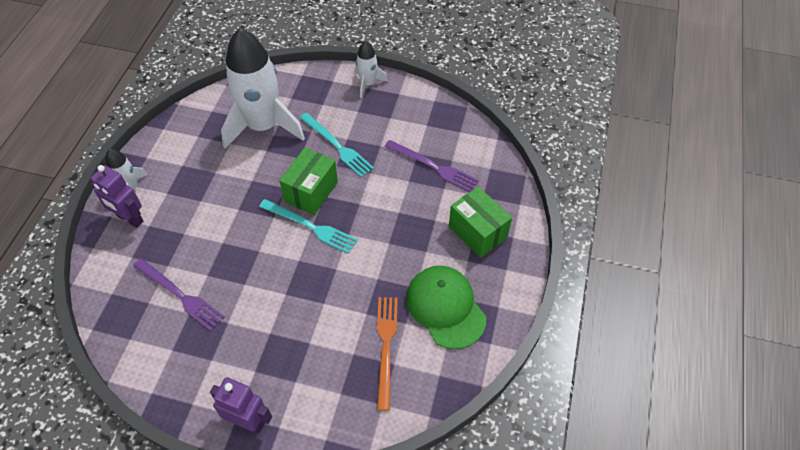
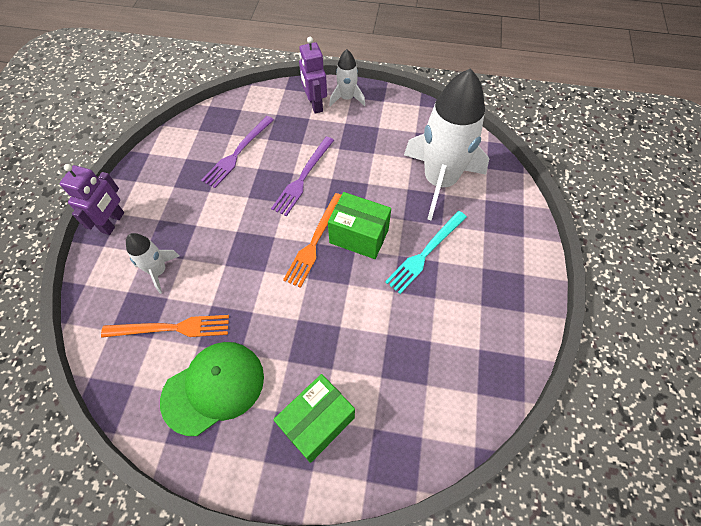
camera: 85 degrees right, 5 degrees up
(129, 219) = (315, 104): purple robot -> purple robot turned 45 degrees counterclockwise
(310, 227) = (315, 241): turquoise fork -> orange fork
(368, 84) = (530, 274): white rocket -> white rocket (158, 271)
(433, 167) = (412, 362): purple fork -> purple fork (303, 178)

